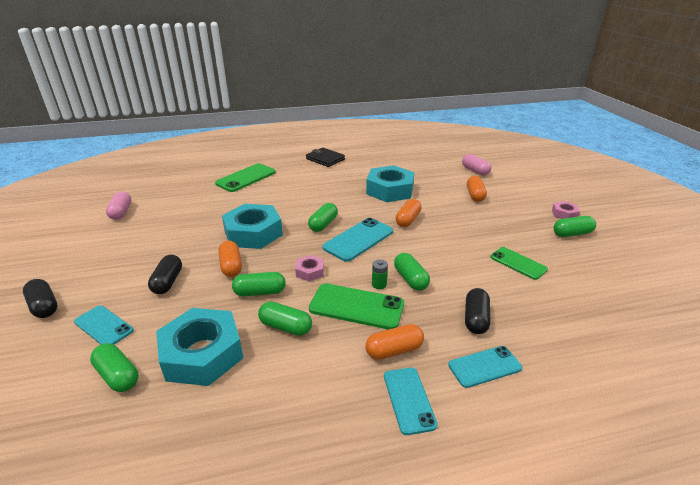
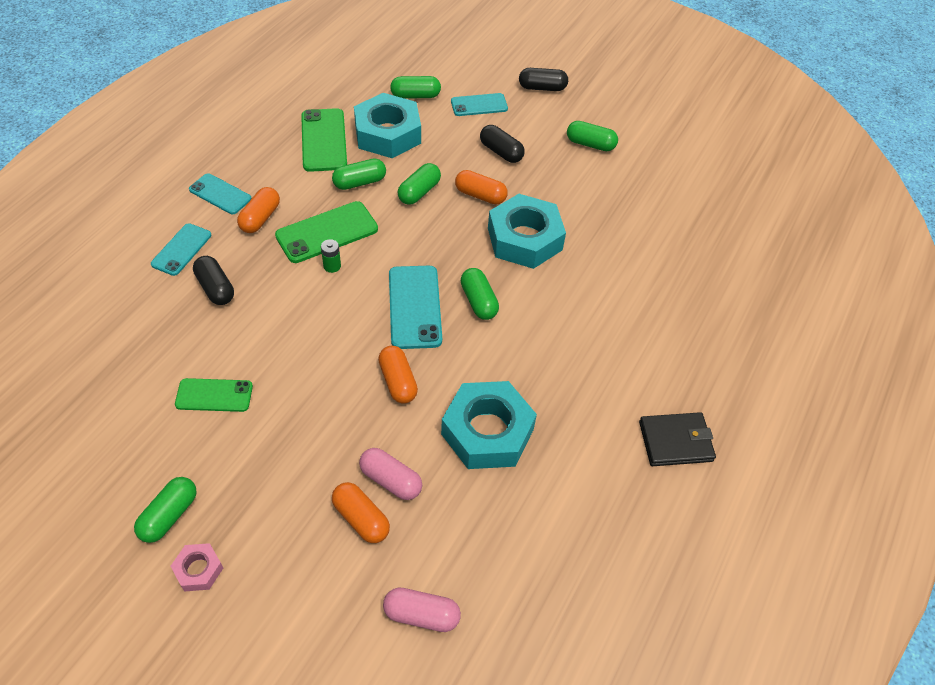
camera: 130 degrees right, 20 degrees up
(121, 212) = (683, 171): pink capsule -> pink capsule (391, 480)
(246, 178) = (685, 309): green phone -> green phone (323, 140)
(310, 271) = (408, 237): pink nut -> none
(410, 279) = (309, 292): green capsule -> green capsule (590, 144)

